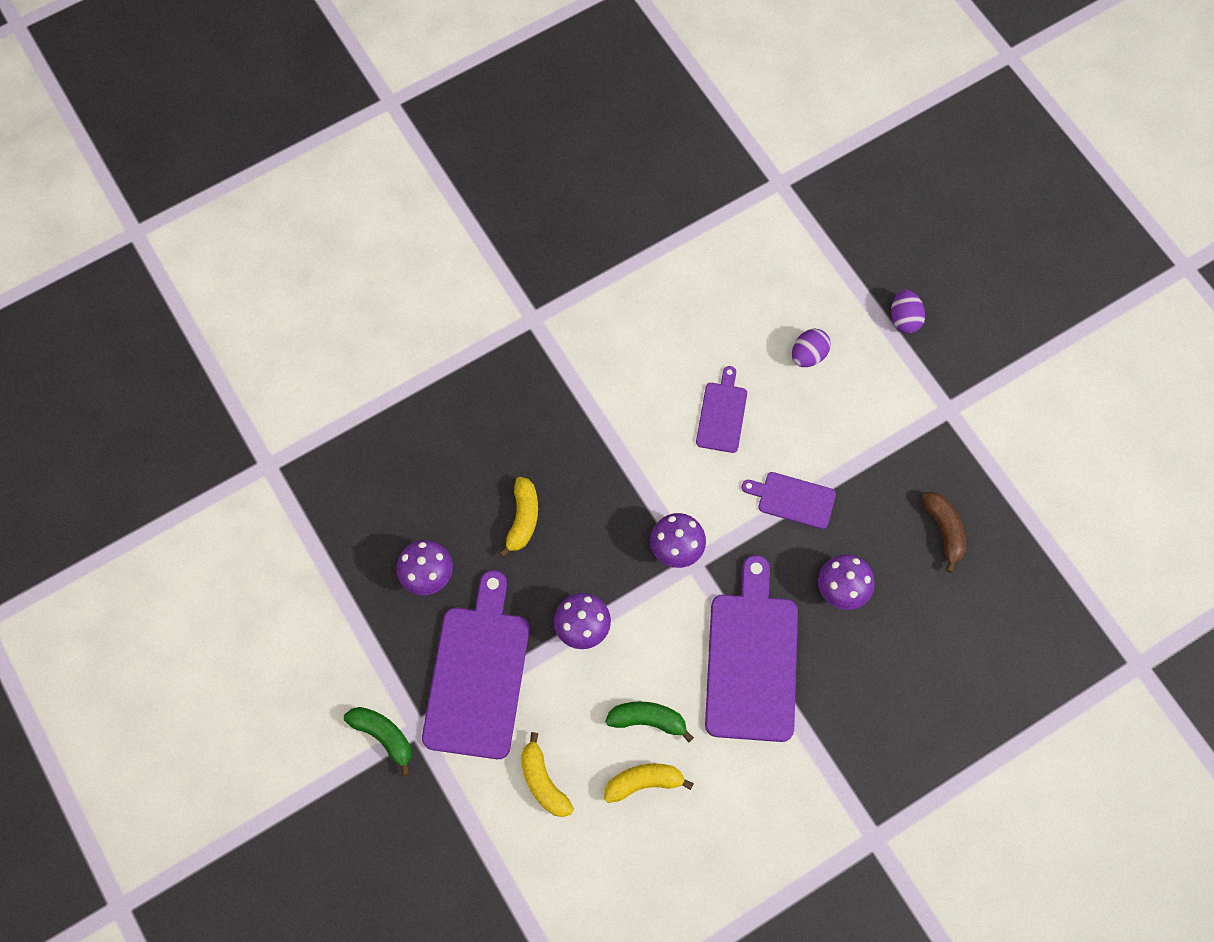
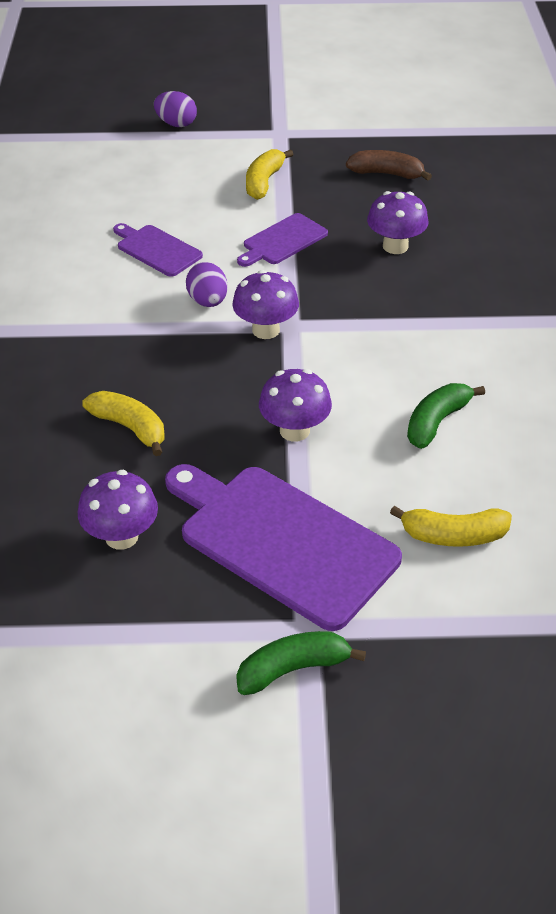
camera: 60 degrees left, 25 degrees down
(644, 782) = (505, 452): yellow banana -> yellow banana (264, 182)
(752, 659) = (423, 325): purple cutting board -> none
(808, 355) = (153, 182): purple egg -> purple egg (208, 301)

